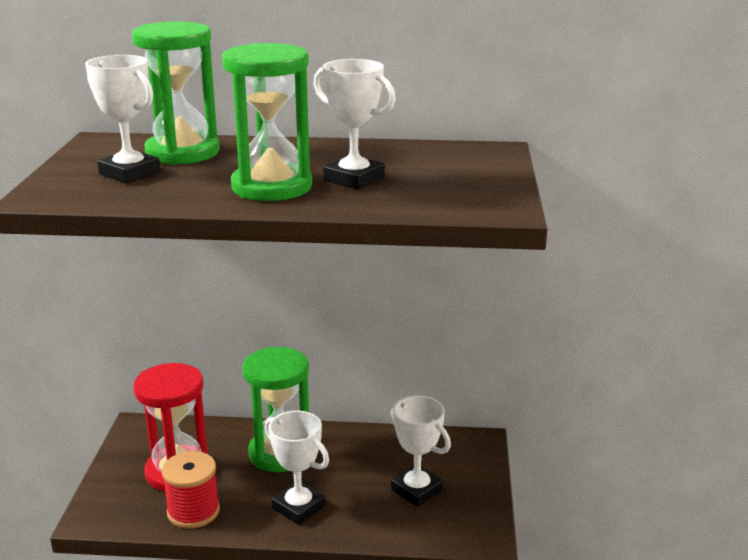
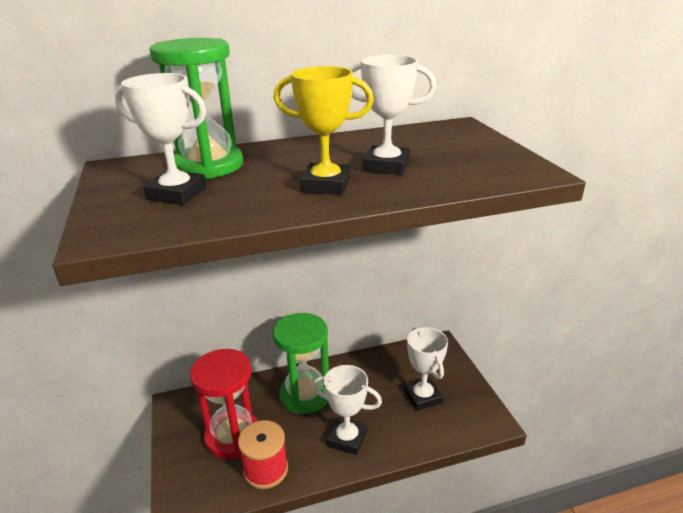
camera: 20 degrees left, 5 degrees up
(272, 187) = (326, 185): green hourglass -> yellow trophy
(416, 490) = (423, 397): white trophy -> white trophy turned 45 degrees clockwise

